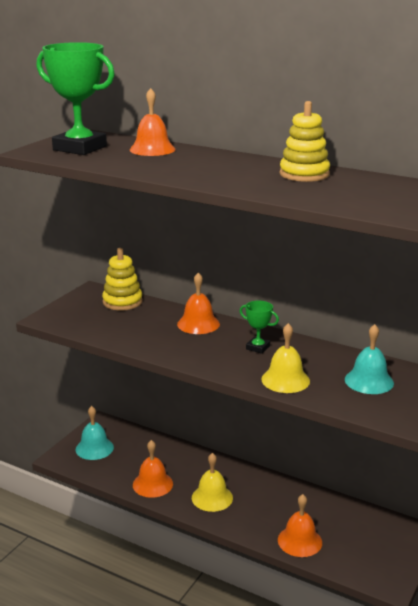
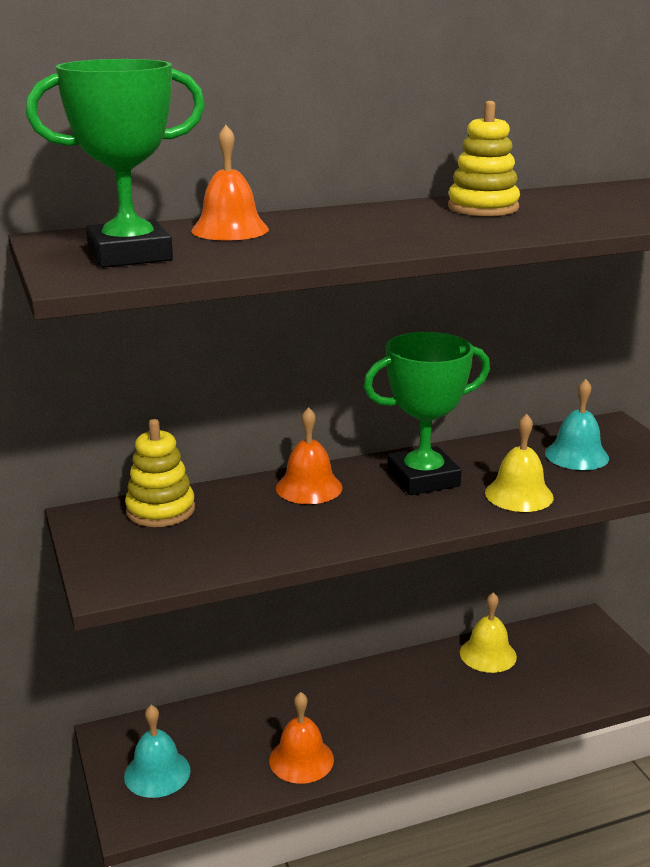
camera: 50 degrees left, 0 degrees up
(212, 497) = (385, 724): yellow bell -> yellow bell (488, 654)
(258, 347) = (423, 478): green trophy -> green trophy, size x2.10
(299, 541) = (528, 702): orange bell -> none

